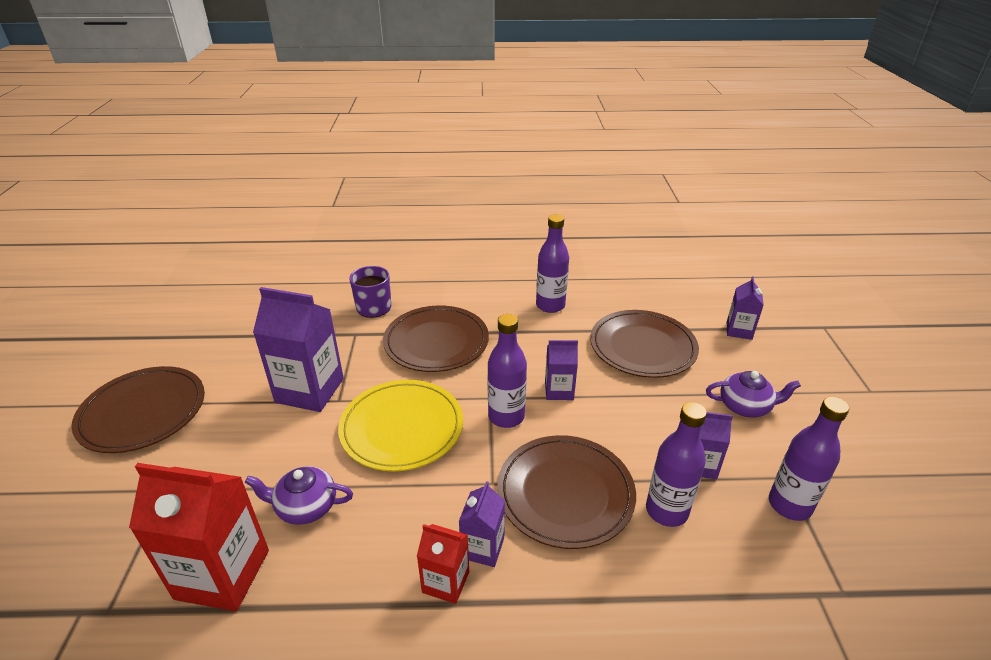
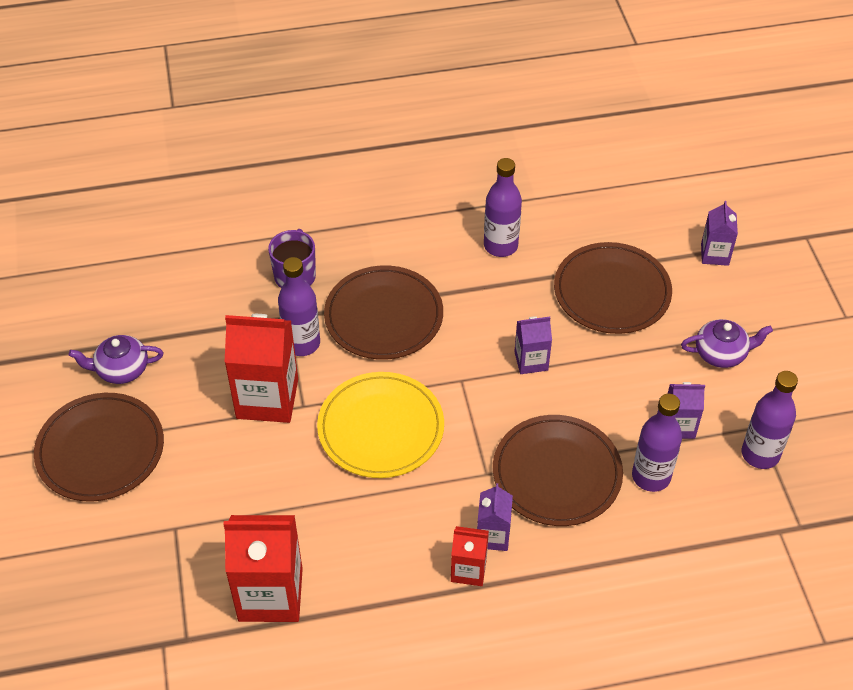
camera: 10 degrees left, 15 degrees up
(305, 507) = (318, 524): purple teapot -> purple teapot (121, 369)
(310, 390) = (267, 398): purple carton -> red carton
(506, 416) = (483, 400): purple bottle -> purple bottle (302, 343)

